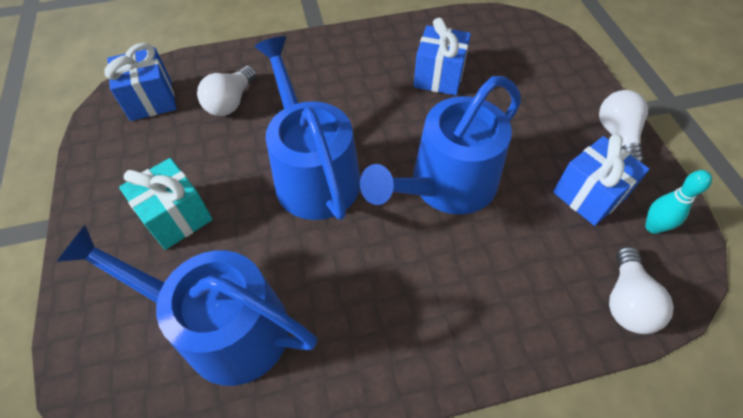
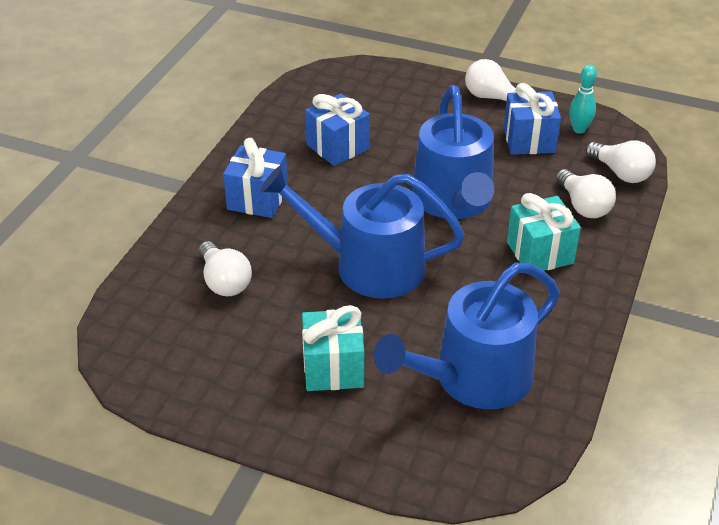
camera: 55 degrees left, 15 degrees down
(151, 100) = (156, 336): blue gift -> blue gift (257, 199)
(434, 291) = (540, 253): none -> turquoise gift
(539, 293) = (583, 206): none -> white light bulb

